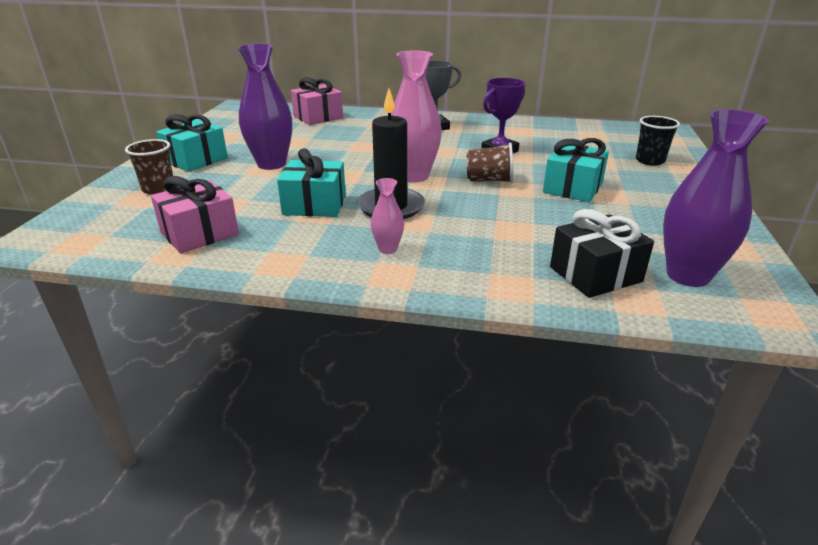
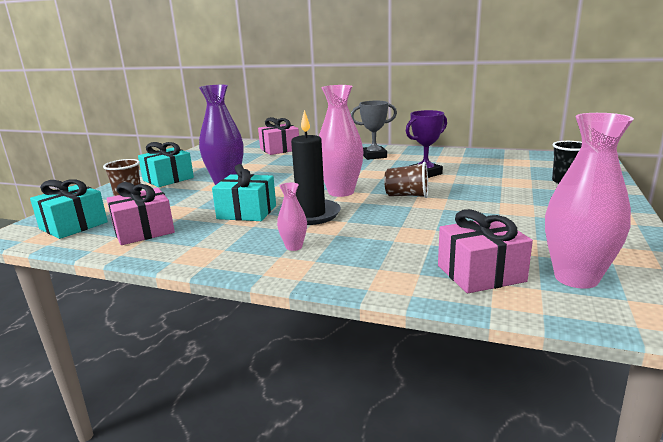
camera: 10 degrees right, 10 degrees down
(573, 188) = (483, 202): turquoise gift -> turquoise gift (74, 225)
(595, 274) = (480, 273): black gift -> pink gift
(688, 275) = (576, 278): purple vase -> pink vase

